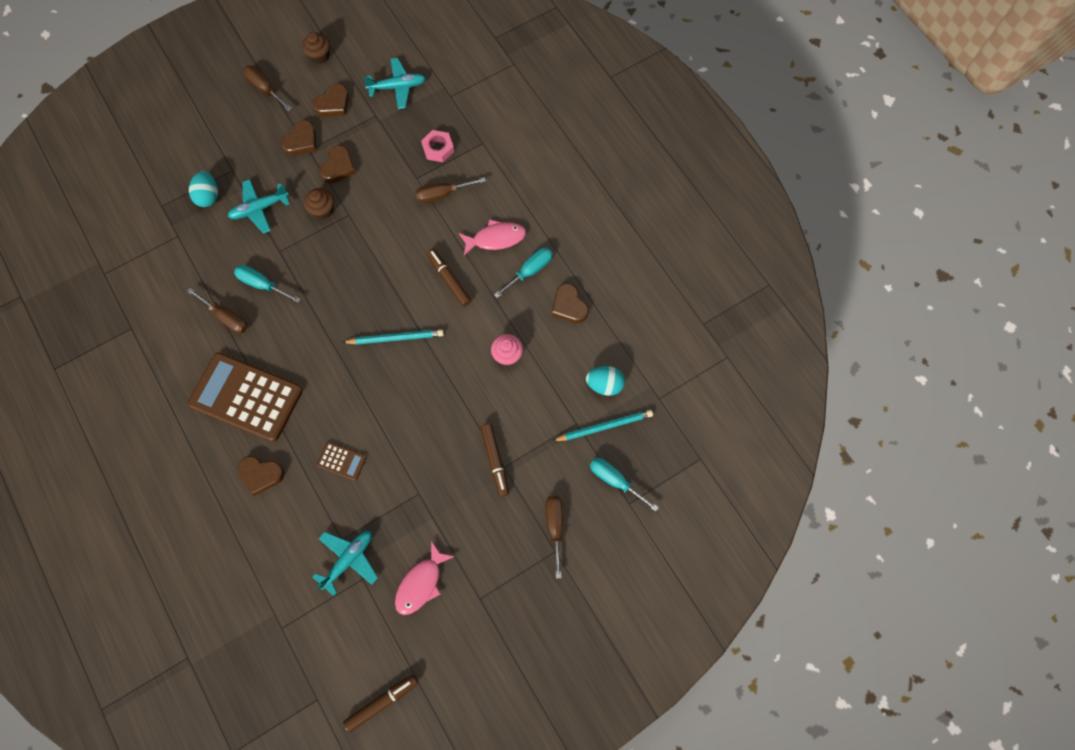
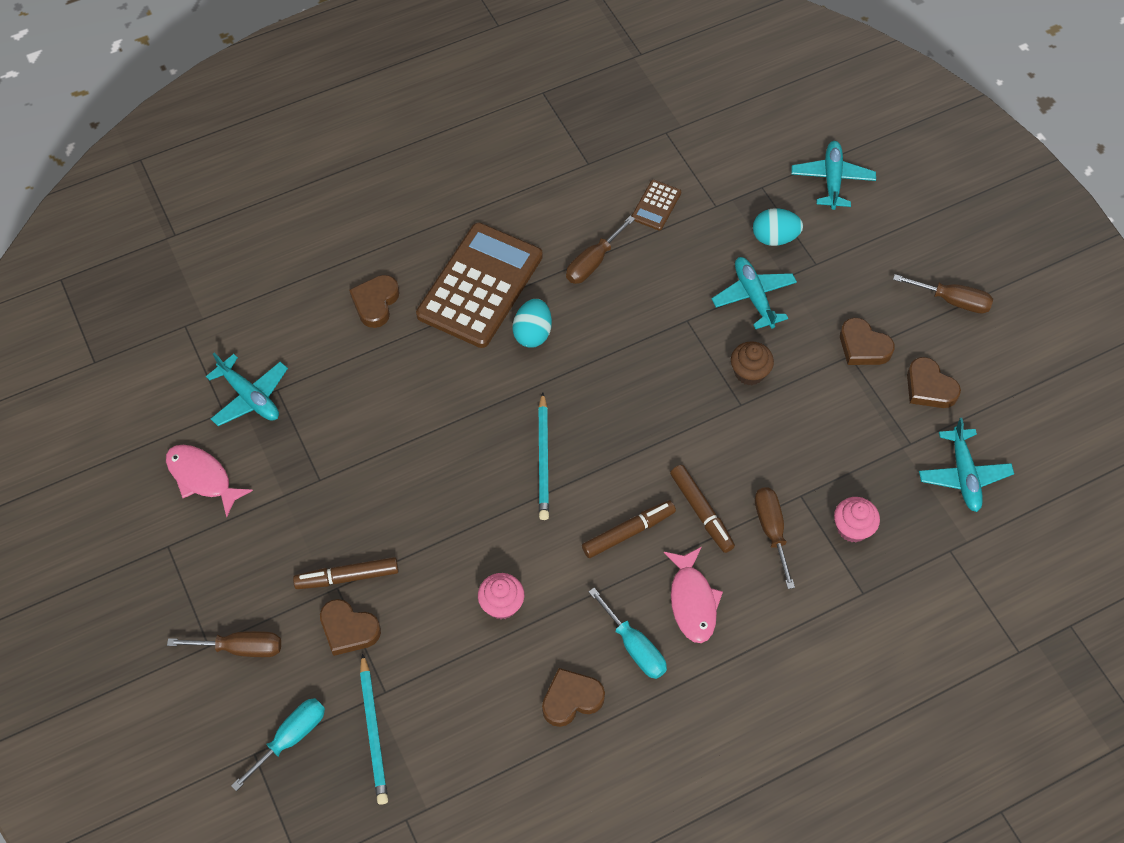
camera: 95 degrees right, 10 degrees down
(157, 160) = (832, 179): none -> turquoise plane
(262, 284) = (637, 301): turquoise screwdriver -> none
(265, 89) = (952, 301): brown screwdriver -> brown screwdriver turned 60 degrees clockwise
(319, 56) = (1015, 370): brown cupcake -> none
(338, 167) = (819, 393): brown heart -> brown heart (348, 629)
(342, 461) = (378, 391): brown calculator -> brown calculator (656, 205)
(382, 702) = (72, 430): brown marker -> brown marker (701, 512)
(438, 148) = (852, 528): pink nut -> pink cupcake
(604, 385) = (438, 739): turquoise egg -> turquoise egg (533, 333)

